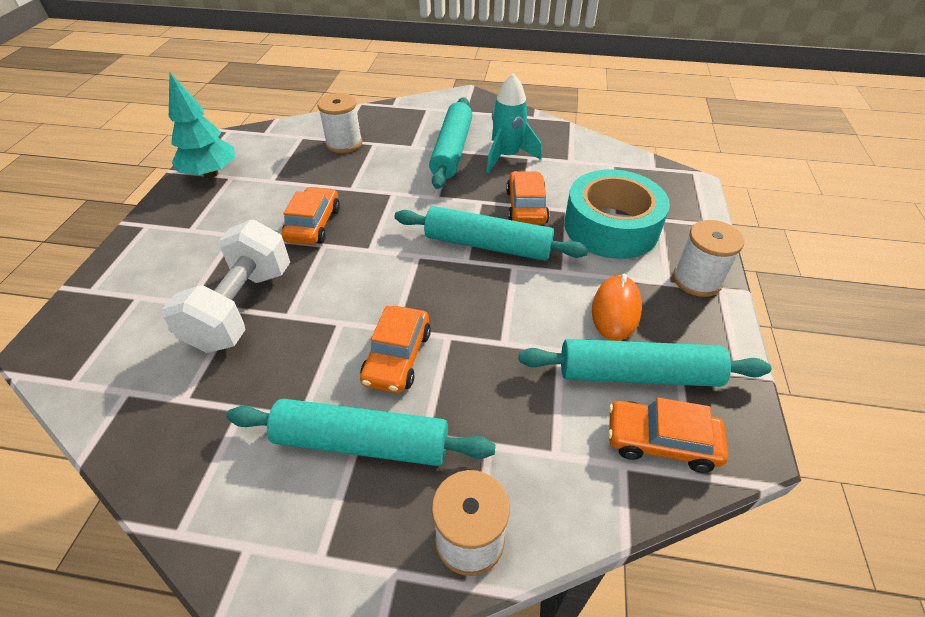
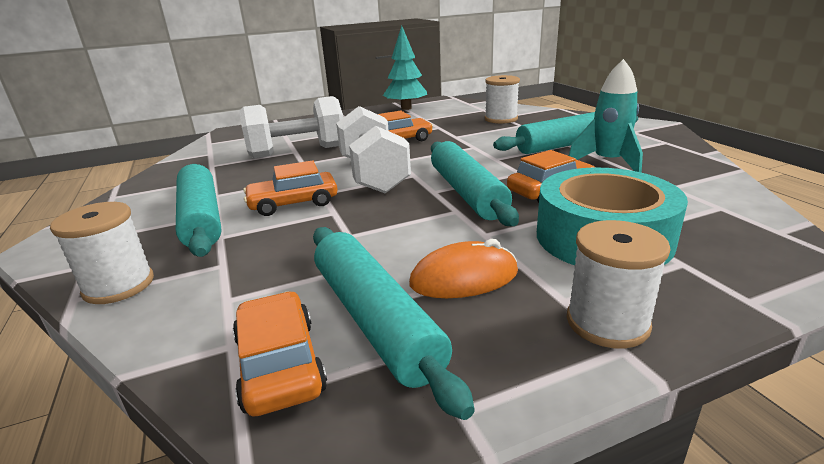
camera: 60 degrees right, 20 degrees down
(388, 278) = (374, 175): none -> white dumbbell

